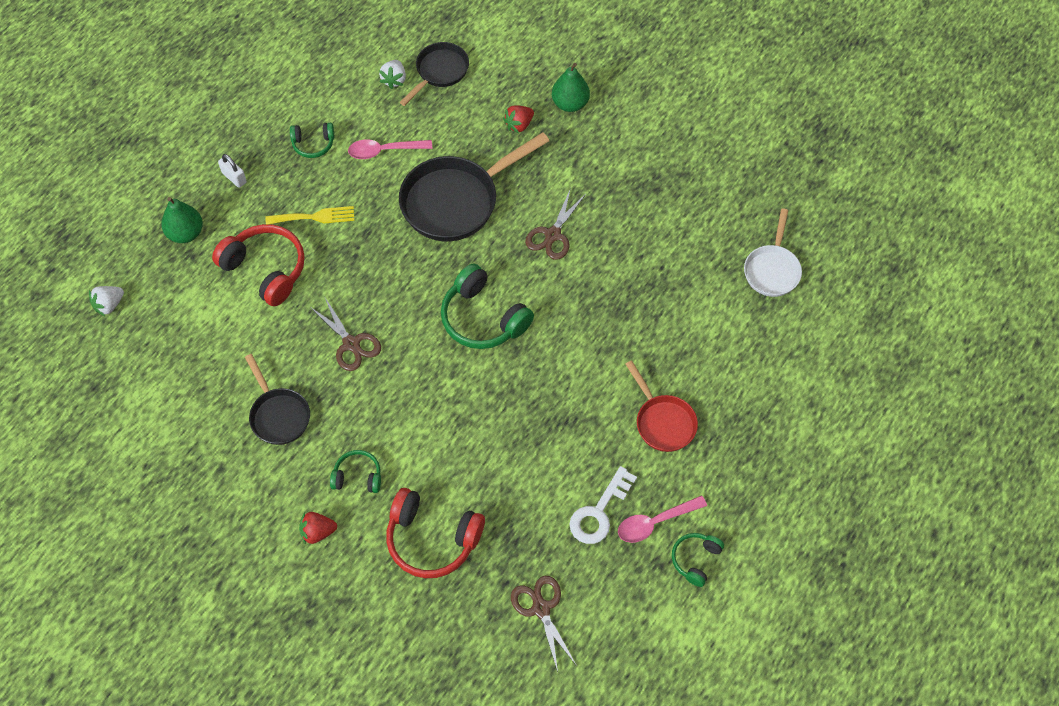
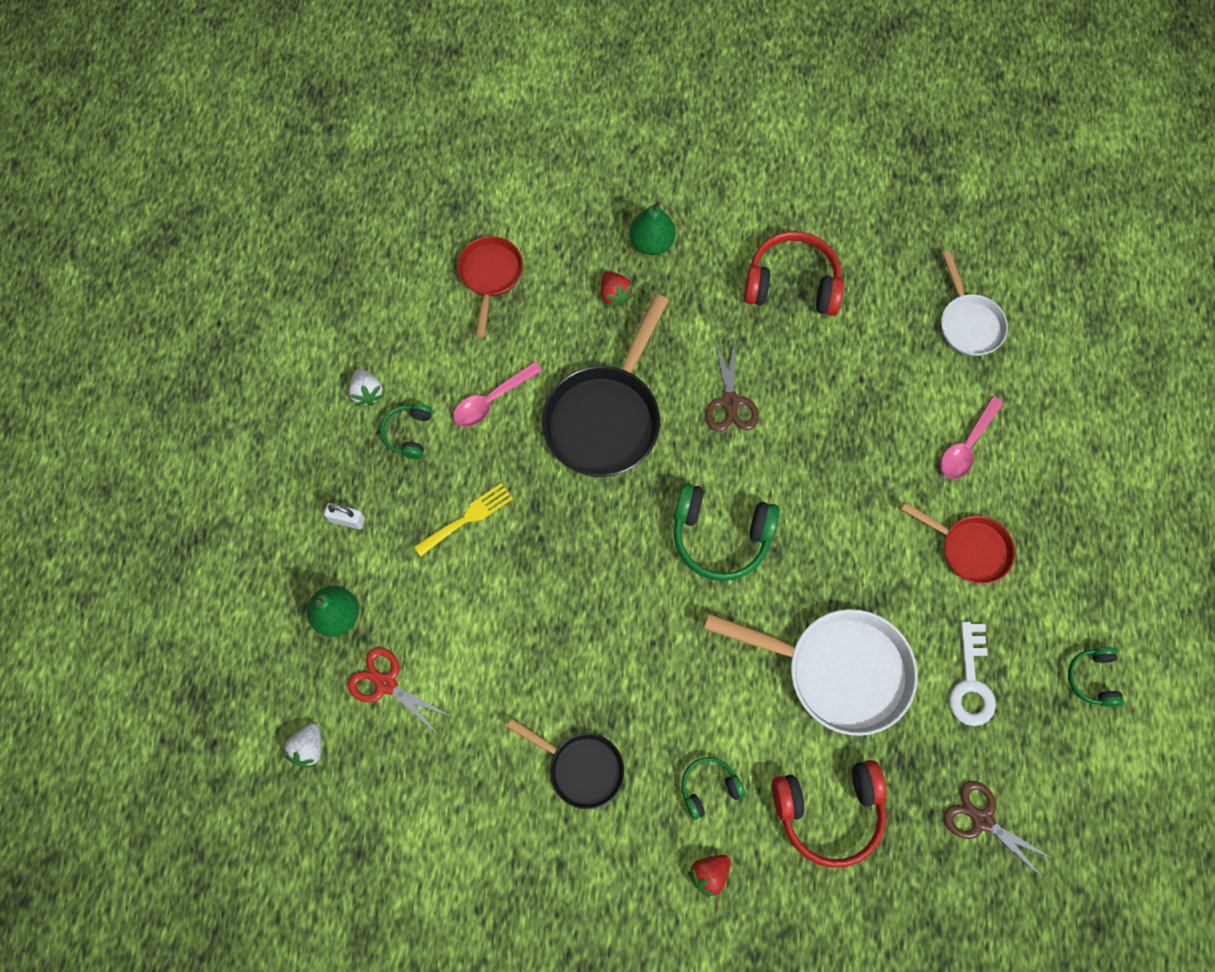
camera: 30 degrees left, 10 degrees up
(187, 292) = (386, 684): none -> red scissors
(266, 269) = (455, 608): red headphones -> red headphones (792, 283)
(313, 144) = (409, 433): green headphones -> green headphones turned 135 degrees clockwise
(351, 344) = (603, 642): brown scissors -> none
(394, 80) = (447, 311): white strawberry -> white strawberry (367, 392)
(439, 72) = (490, 276): black pan -> red pan
(505, 450) = (838, 670): none -> white pan
(519, 125) = (614, 294): red strawberry -> red strawberry turned 45 degrees counterclockwise
(655, 522) = (1030, 662): pink spoon -> pink spoon (967, 445)

